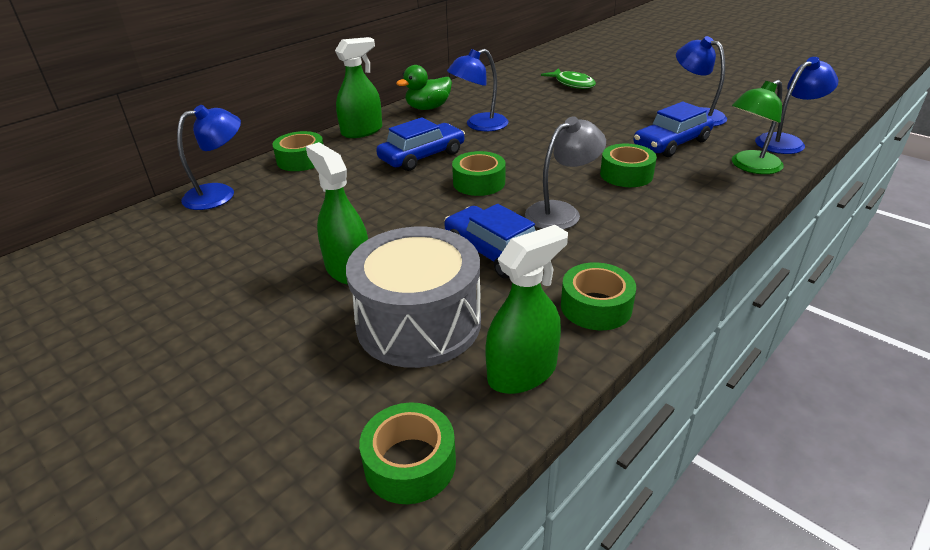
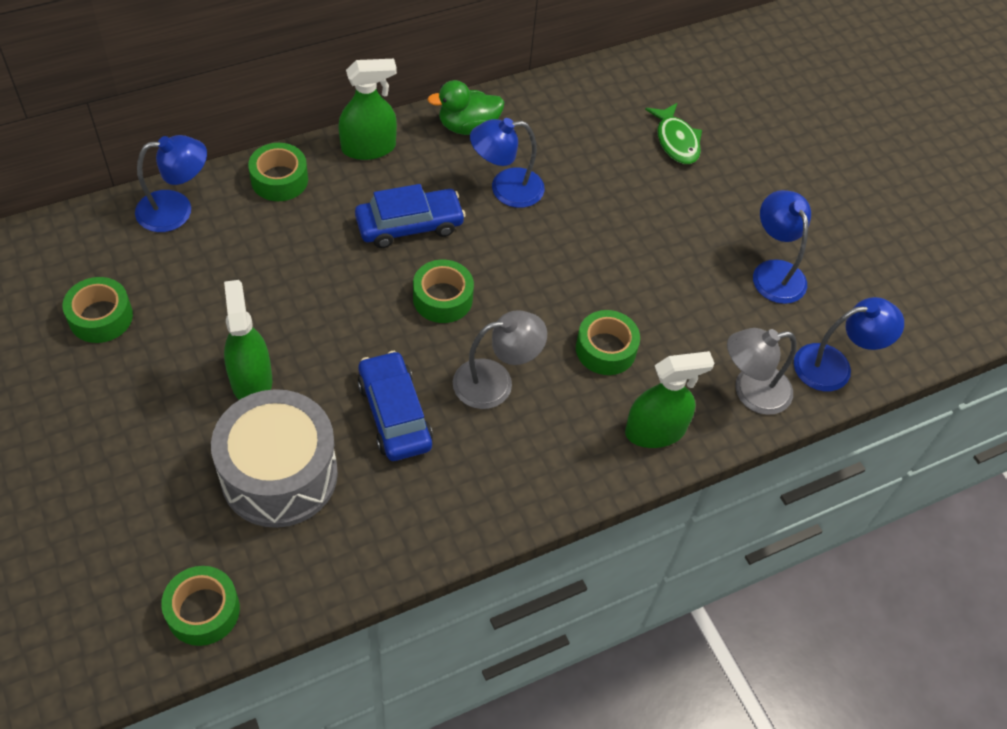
camera: 15 degrees right, 20 degrees up
(522, 372) = (331, 565): green spray bottle -> green spray bottle (655, 431)
(596, 306) = (439, 521): green tape -> green tape (101, 317)
(671, 143) = (699, 315): blue car -> none
(750, 166) = (751, 392): green lamp -> grey lamp

